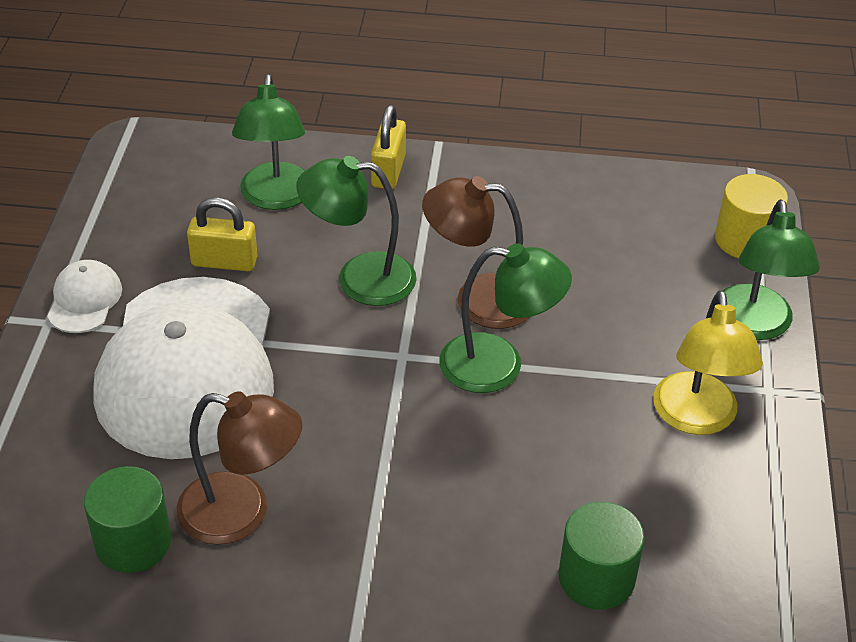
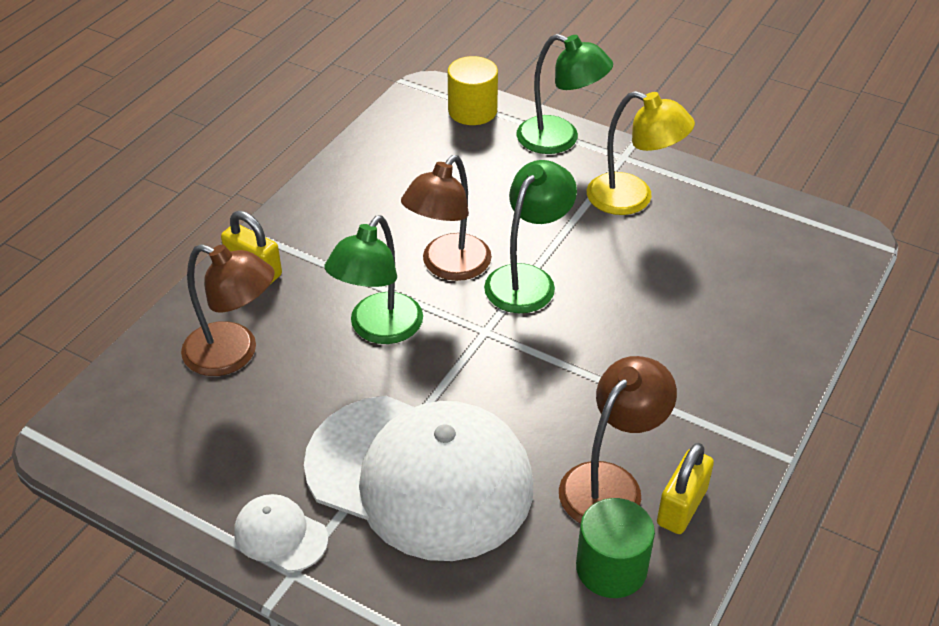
camera: 65 degrees left, 0 degrees up
(224, 262) = (297, 414): yellow padlock -> yellow padlock (681, 507)
(275, 198) = (234, 354): green lamp -> brown lamp
(596, 578) = (754, 298): green cylinder -> none

